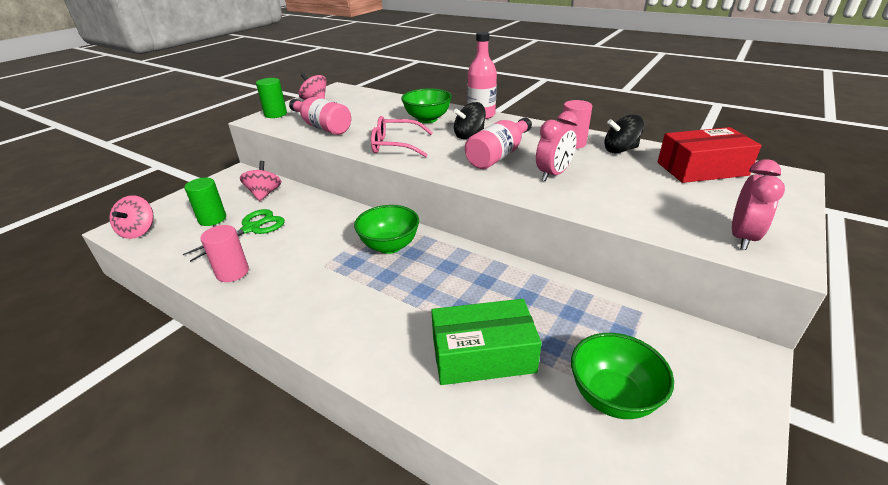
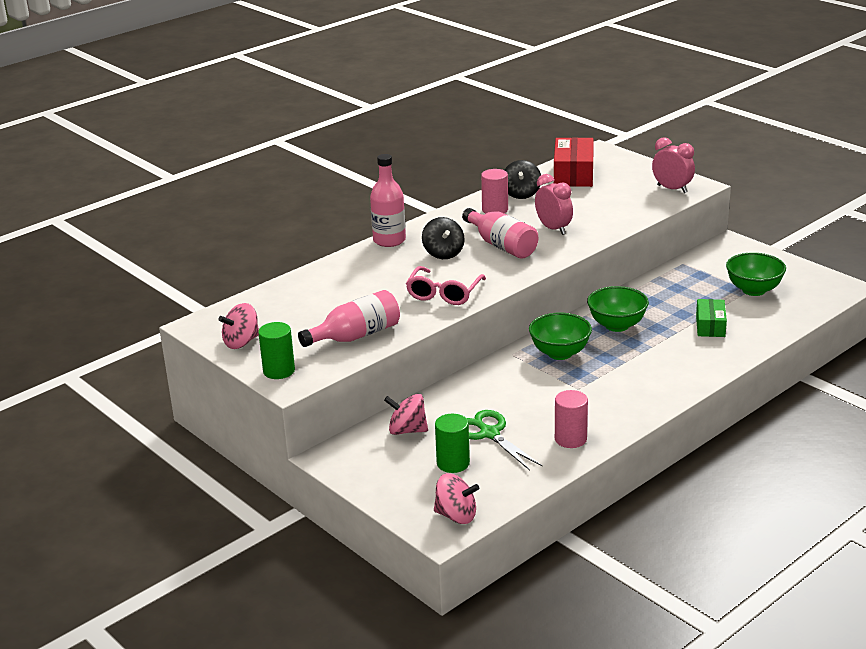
camera: 75 degrees left, 5 degrees down
(427, 119) = (379, 271): green bowl -> green bowl (617, 325)
(483, 355) = (710, 326): green box -> green box, size x0.62

